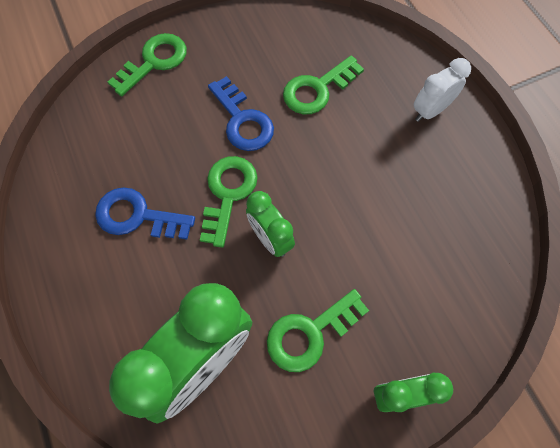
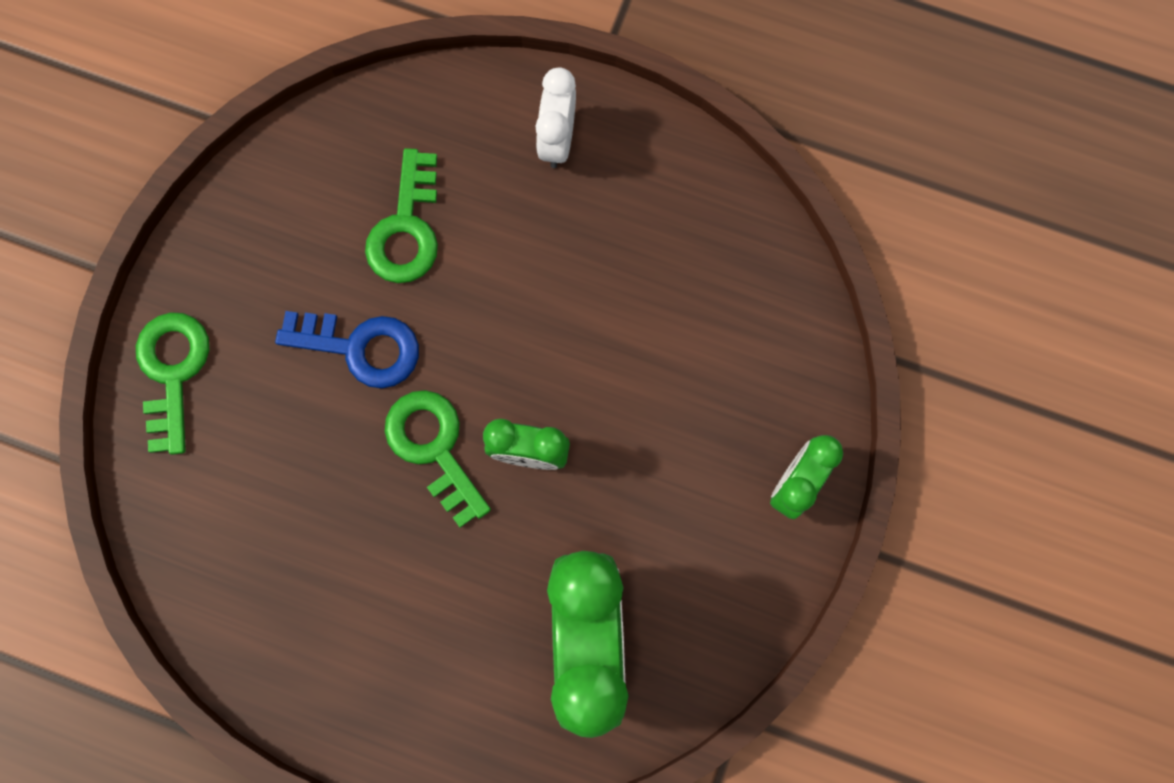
camera: 45 degrees left, 10 degrees up
(137, 216) = (362, 567): blue key -> none
(310, 333) = (662, 510): green key -> none

